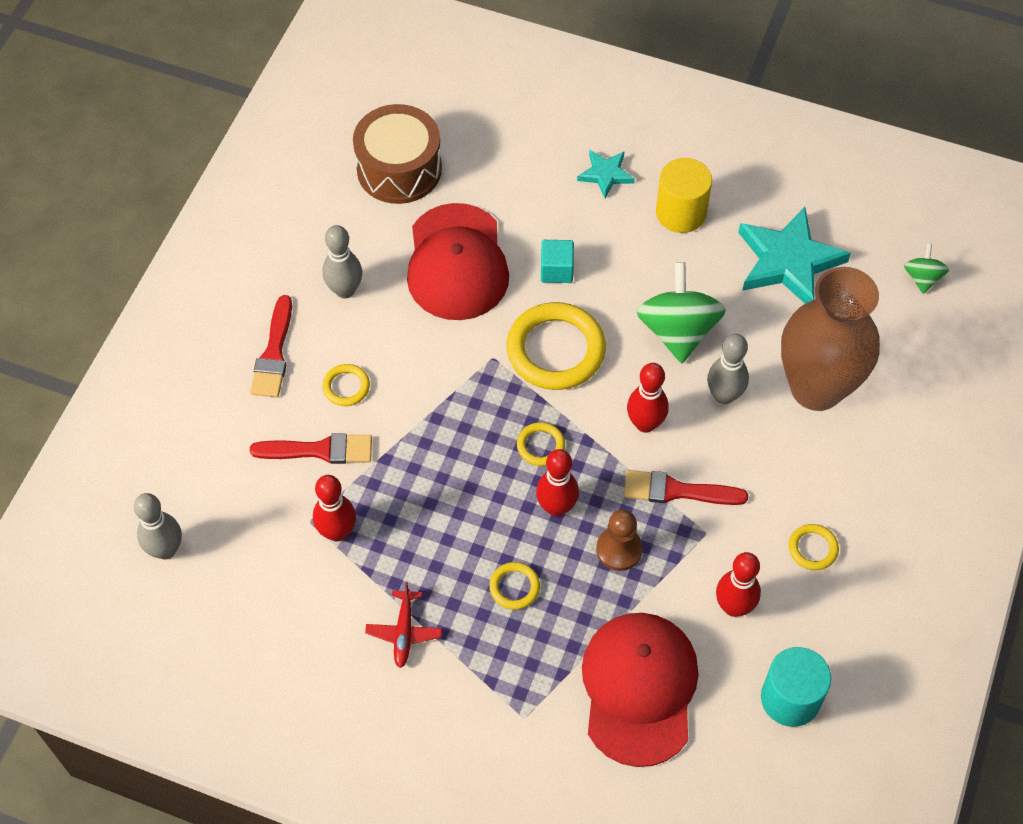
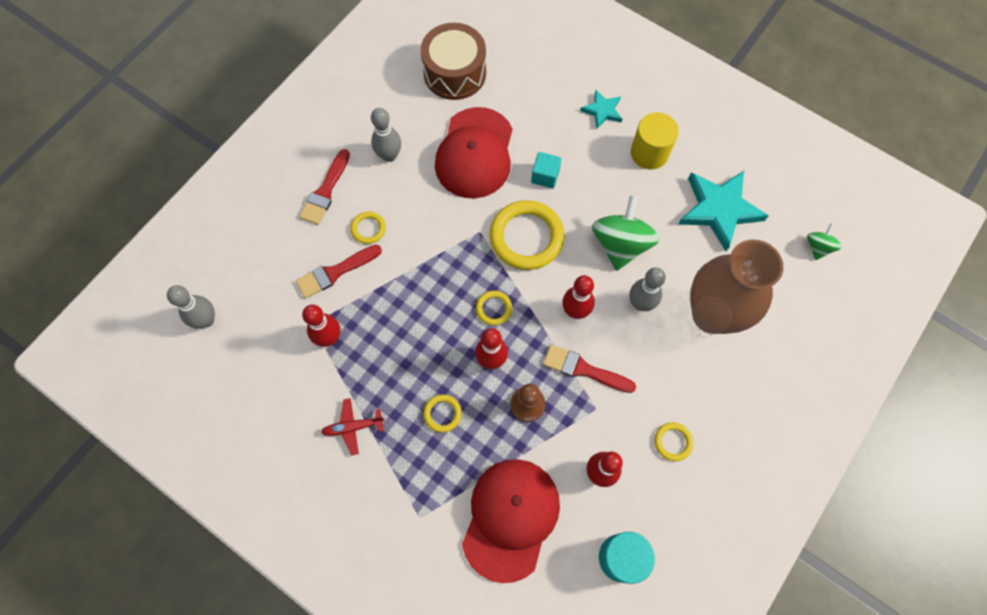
camera: 15 degrees right, 10 degrees up
(319, 450) = (335, 272): red brush -> red brush turned 135 degrees clockwise
(404, 632) = (353, 427): red plane -> red plane turned 60 degrees clockwise

